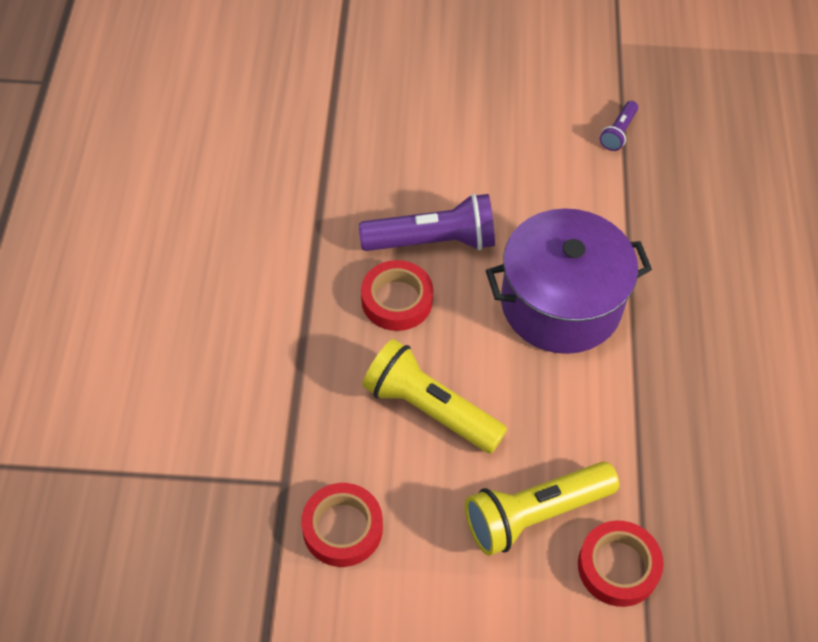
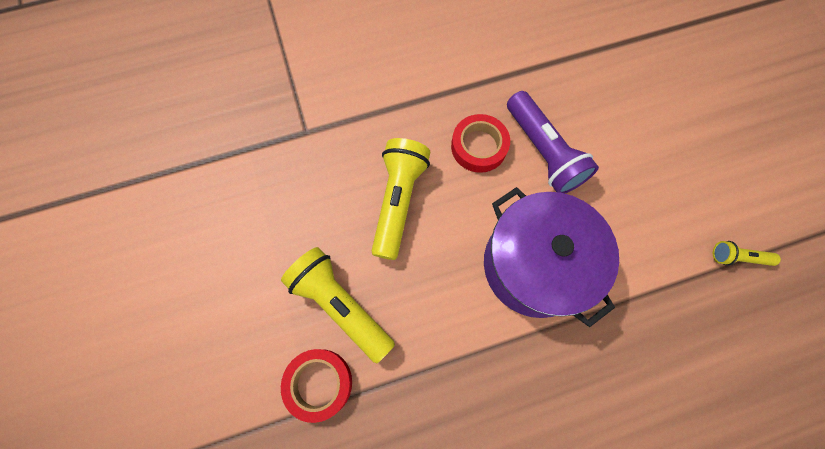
camera: 70 degrees right, 15 degrees up
(342, 528) = (285, 179): red tape -> none
(618, 132) = (737, 257): purple flashlight -> yellow flashlight

